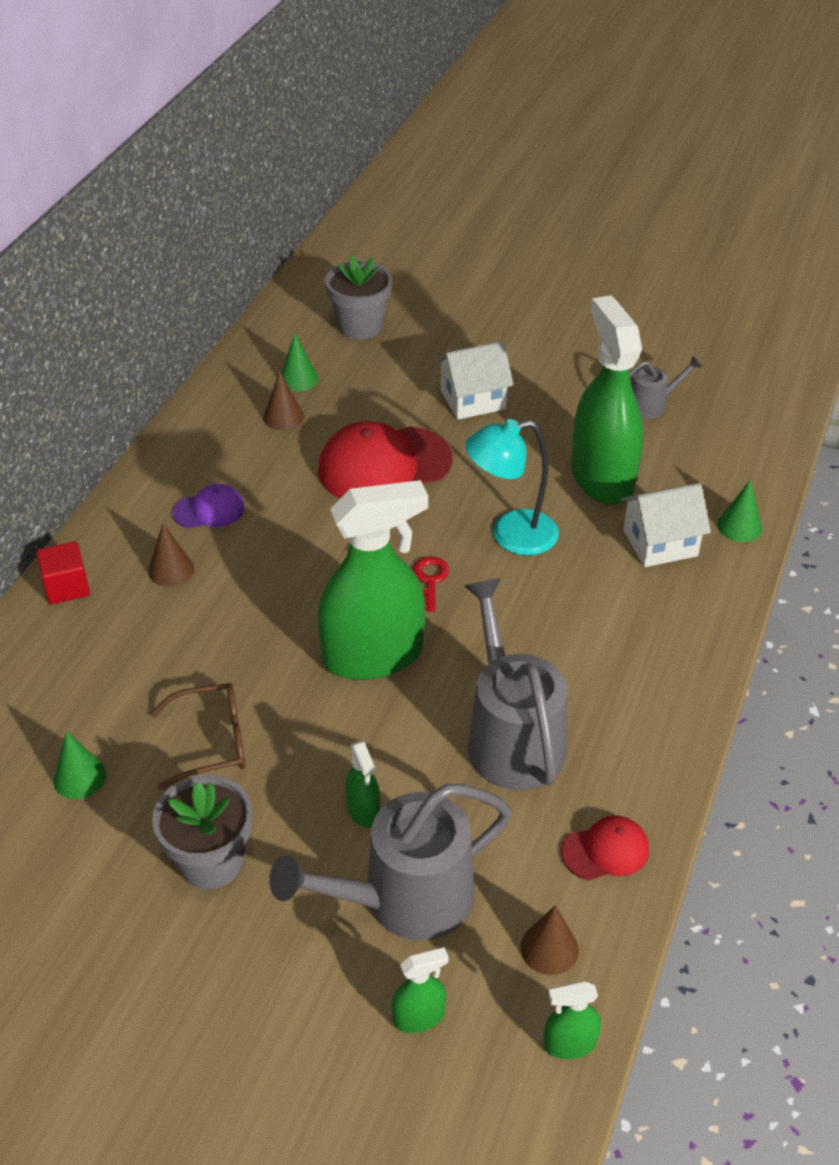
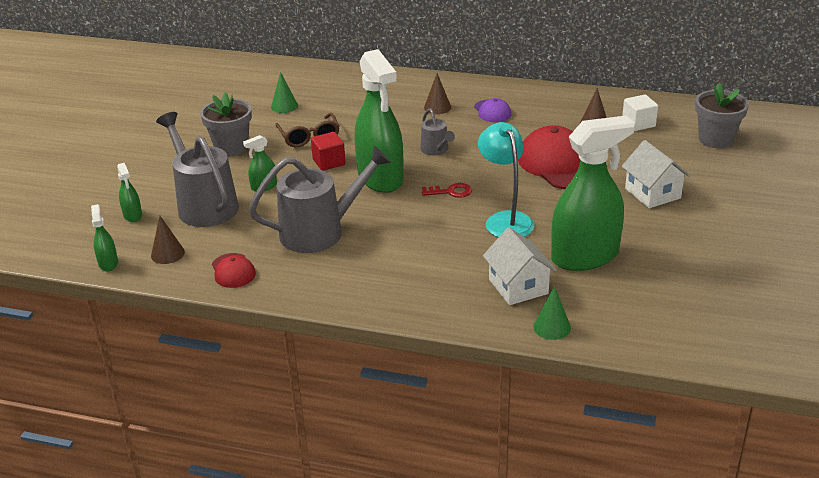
camera: 85 degrees right, 10 degrees down
(67, 587) = (416, 81): red cube -> red cube (329, 162)
(298, 379) = (638, 123): green cone -> white cube
(651, 405) = (692, 278): grey watering can -> grey watering can (436, 150)

